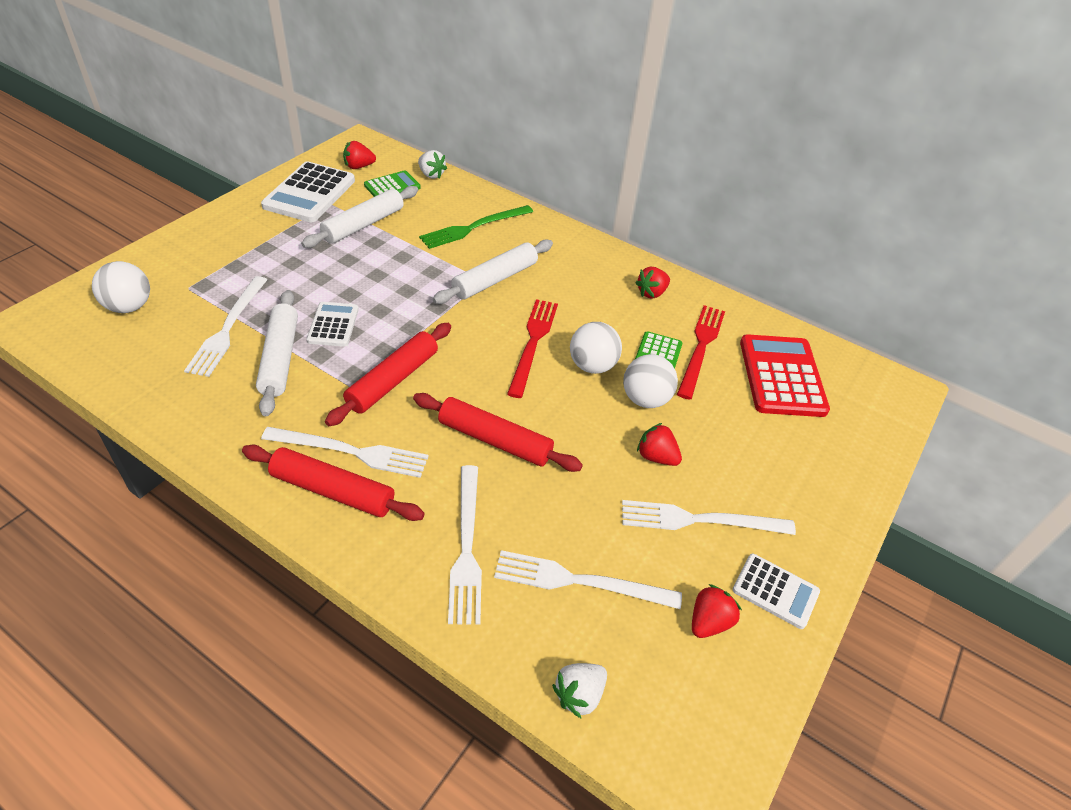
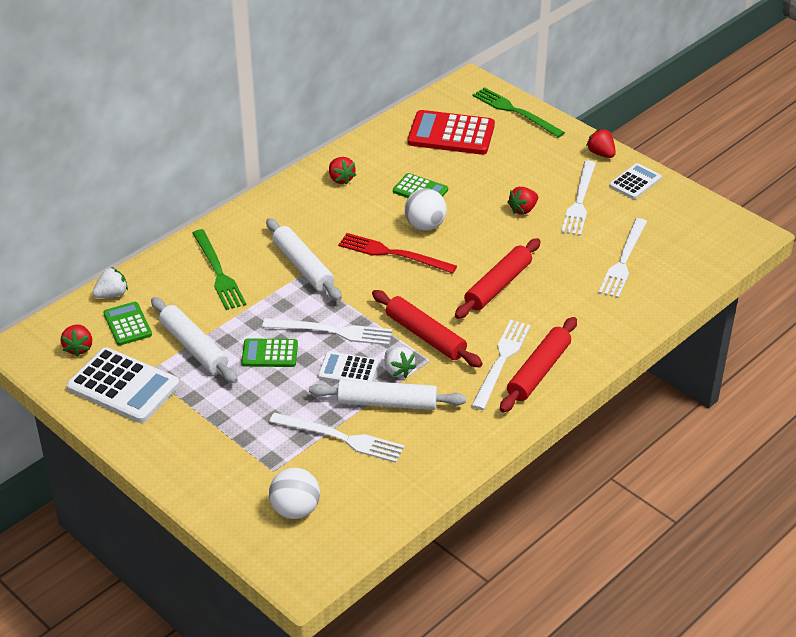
camera: 75 degrees left, 5 degrees down
(357, 270) = (270, 353): none -> green calculator
(466, 547) = (593, 308): white fork -> white fork (332, 331)
(579, 695) = (700, 272): white strawberry -> white strawberry (398, 370)
(645, 399) = (466, 205): white ball -> none
(700, 347) = (413, 166): red fork -> none
(709, 622) = (655, 213): red strawberry -> red strawberry (601, 154)
(866, 436) = (515, 112): none -> green fork

